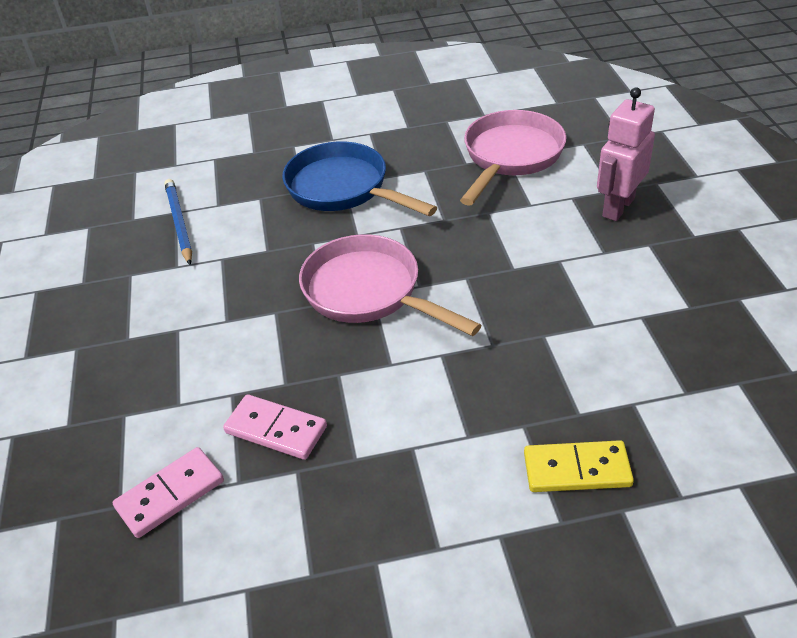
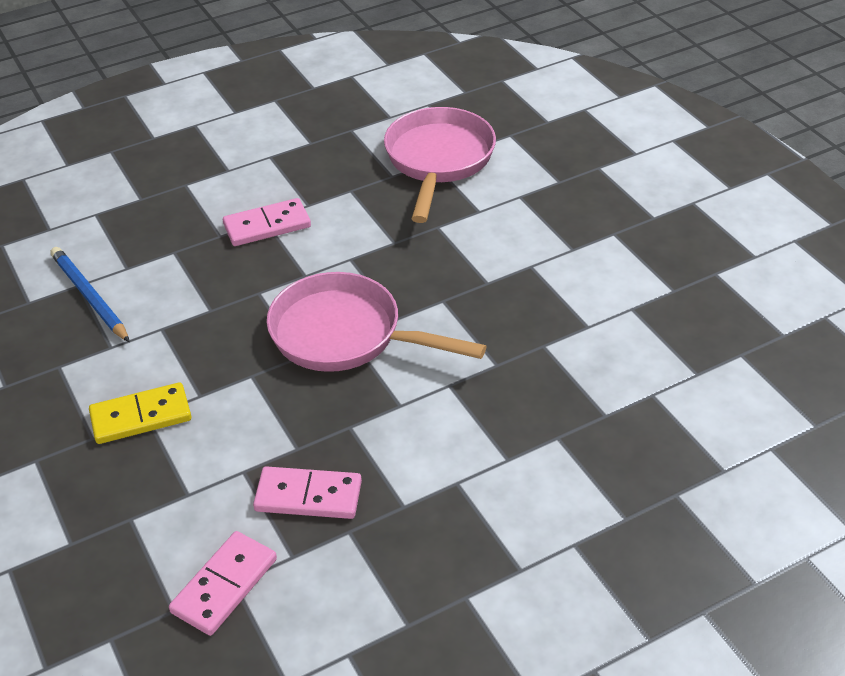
camera: 20 degrees left, 0 degrees up
(343, 188) = (267, 225): blue pan -> pink domino
(577, 469) = (622, 467): yellow domino -> yellow domino (141, 416)
(617, 207) = (569, 199): pink robot -> none

